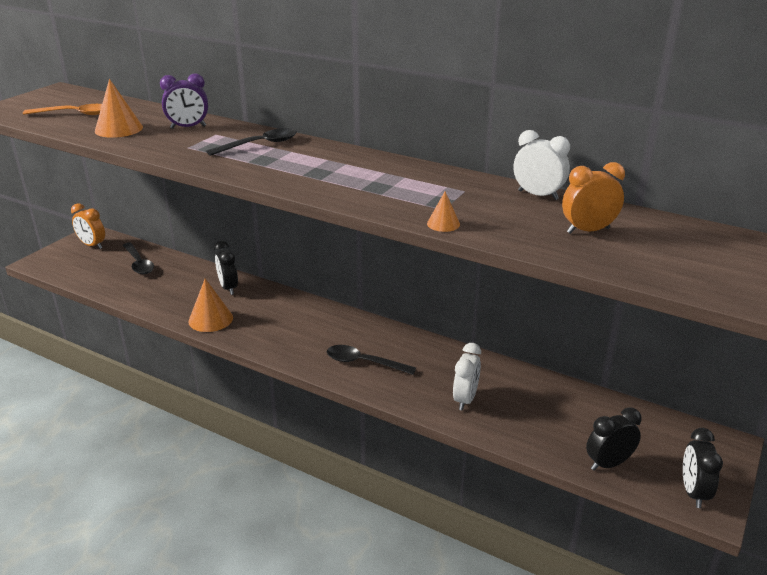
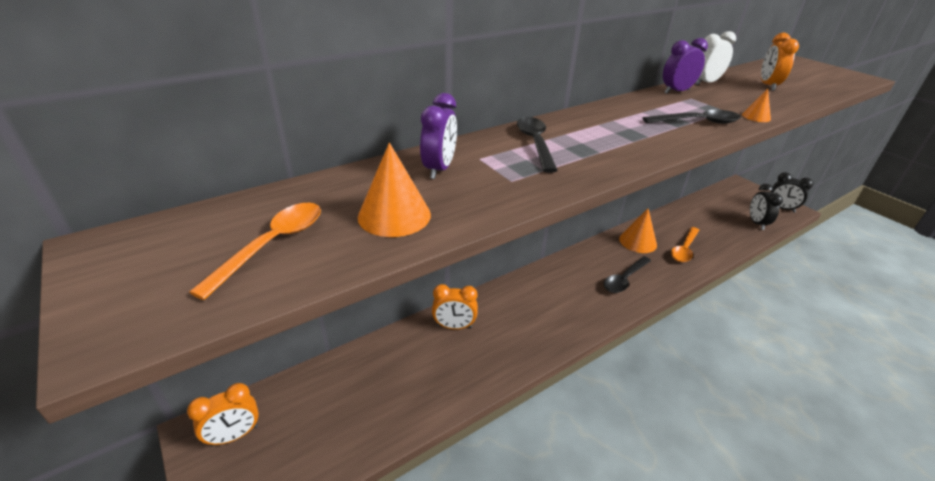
camera: 65 degrees left, 5 degrees up
(138, 263) = (336, 392): black spoon -> black spoon (697, 122)
(210, 319) = (509, 355): orange cone -> orange cone (638, 241)
(228, 288) = (454, 326): black clock -> orange clock
(465, 399) = (684, 249): white clock -> orange spoon
(476, 182) = (676, 91): none -> purple clock

